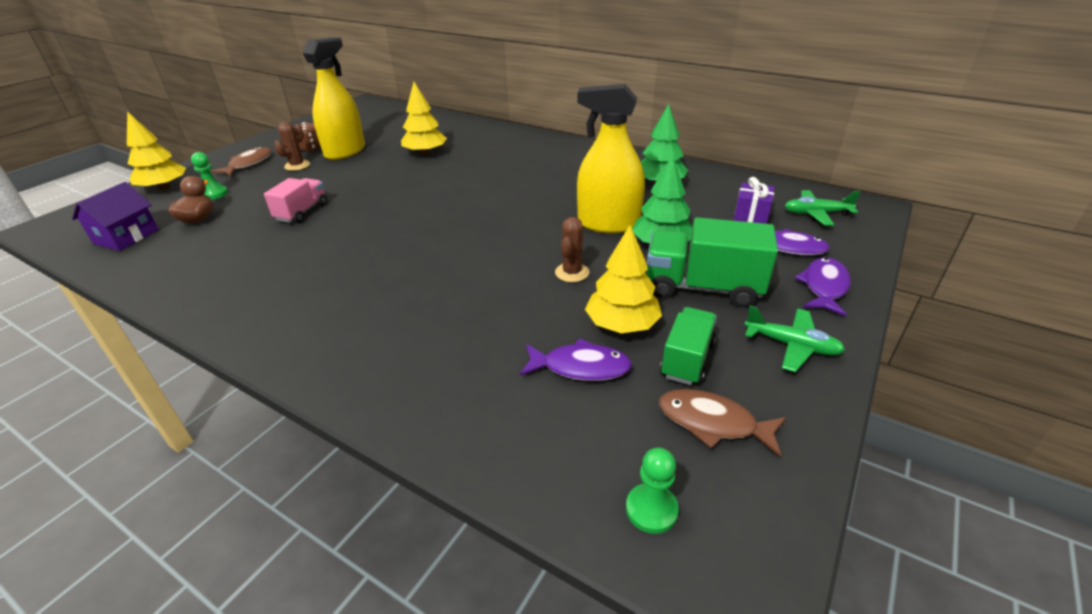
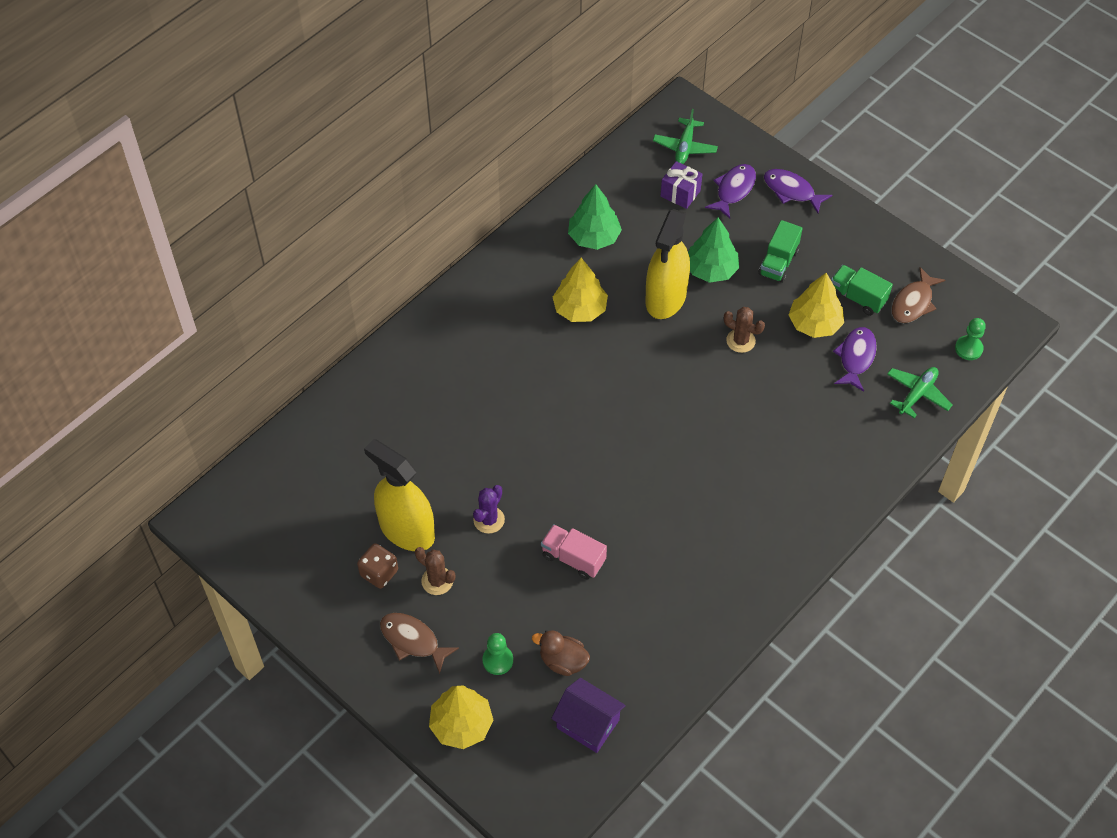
camera: 80 degrees left, 20 degrees up
(349, 176) = (489, 520): none -> purple cactus
(425, 153) = (442, 440): yellow tree -> yellow tree (580, 309)
(702, 287) = (778, 262): green truck -> green truck, size x0.62
(791, 345) = (852, 237): green plane -> green plane (917, 394)

